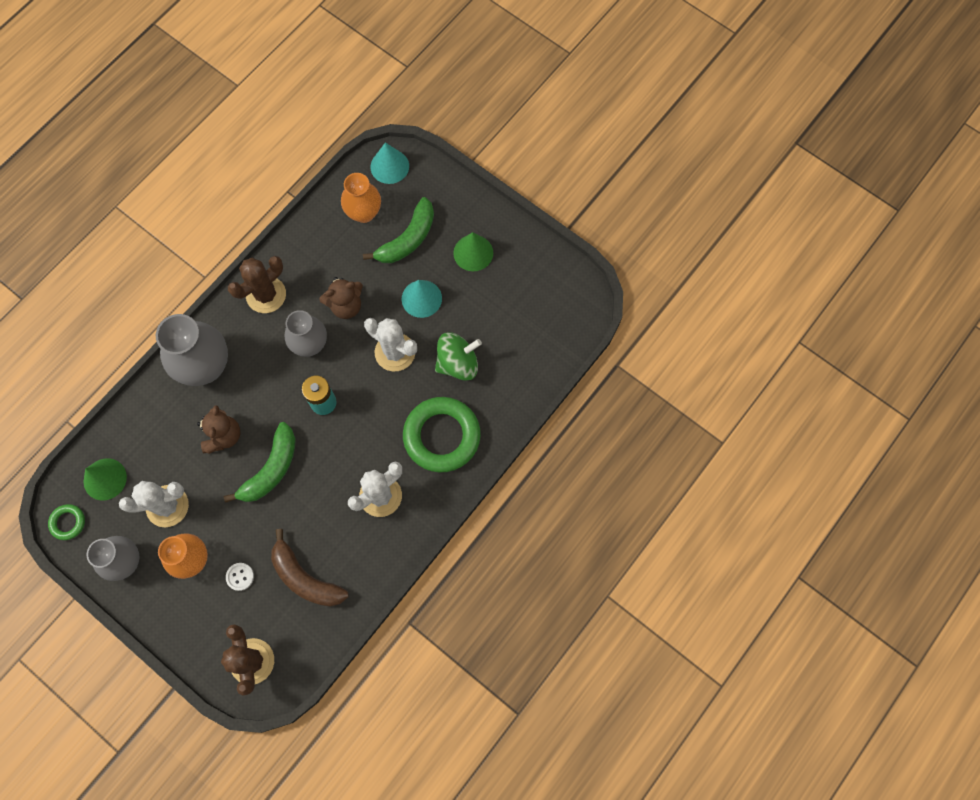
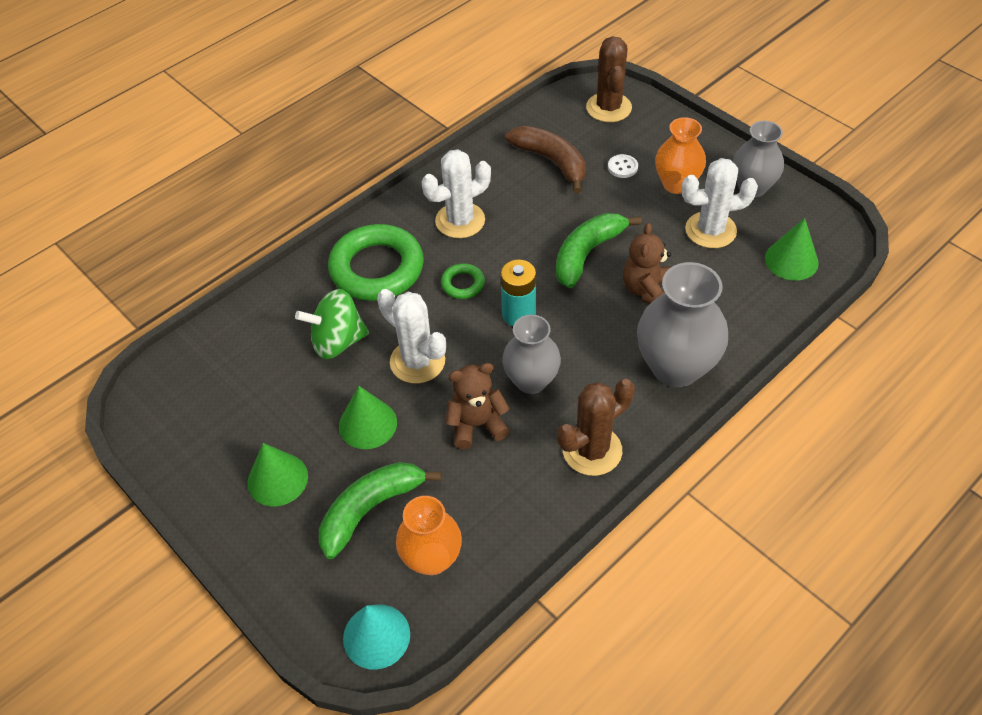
camera: 170 degrees left, 20 degrees down
(68, 522) = (827, 224): green ring -> green ring (463, 284)
(421, 298) = (368, 424): turquoise cone -> green cone

